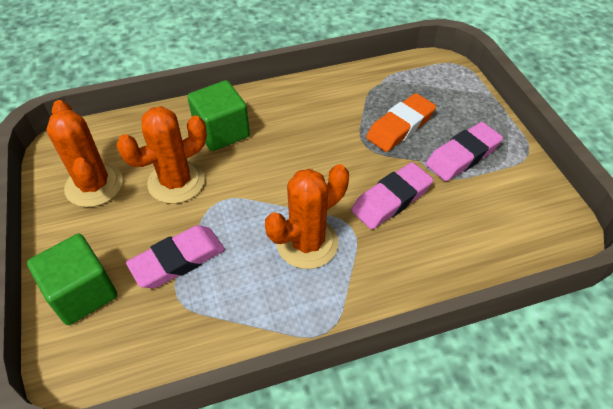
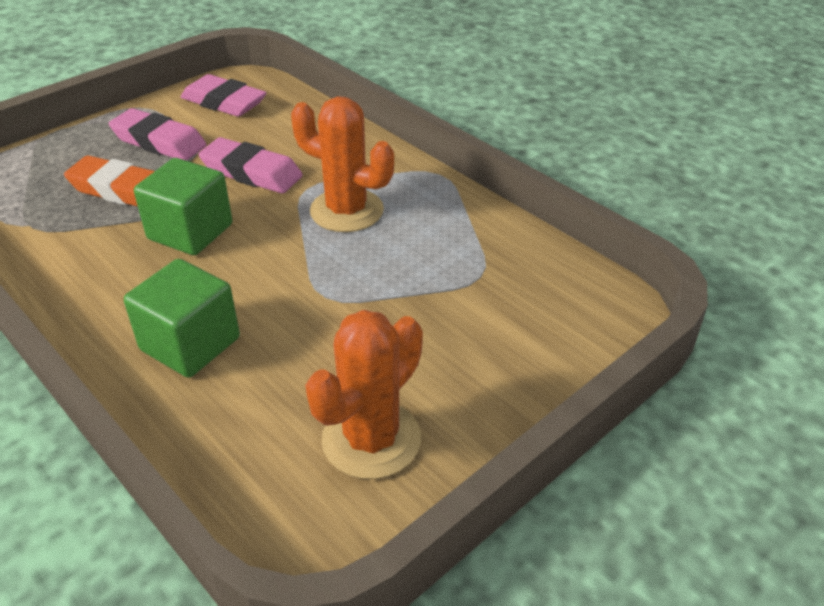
camera: 115 degrees left, 10 degrees down
(82, 293) = (535, 354): green cube -> green cube (190, 232)
(176, 182) = (315, 350): orange cactus -> none
(178, 260) = (434, 295): pink eraser -> pink eraser (224, 102)

